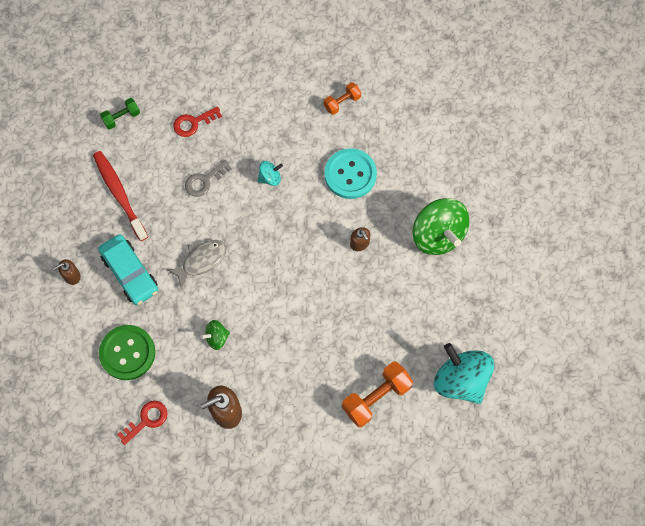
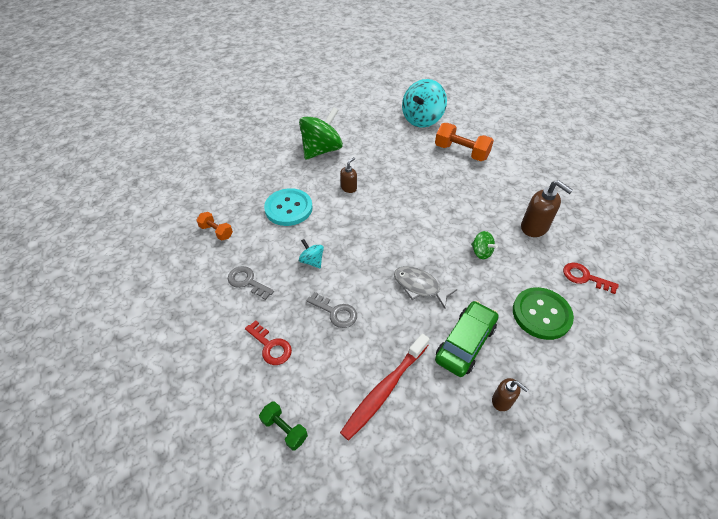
camera: 110 degrees left, 20 degrees down
(130, 273) = (465, 343): turquoise car -> green car
(268, 118) = (247, 281): none -> grey key

